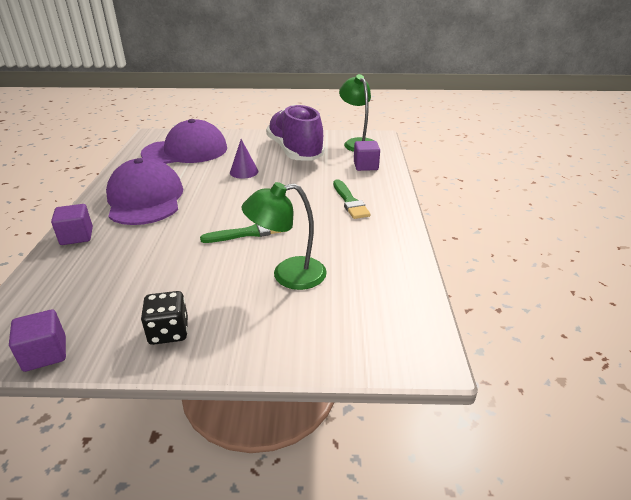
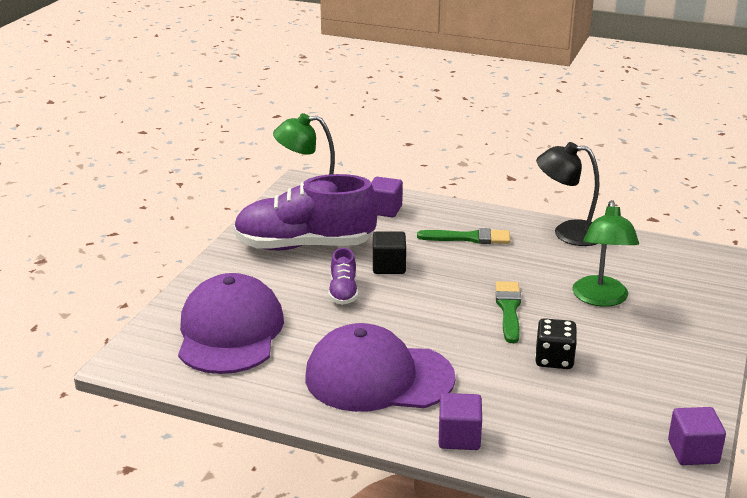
camera: 70 degrees left, 5 degrees down
(169, 332) = (674, 375): black dice -> black dice (554, 359)
(244, 172) = (343, 292): purple cone -> purple shoe
(286, 180) = (389, 266): none -> black cube
(397, 244) = (568, 233): none -> black lamp

